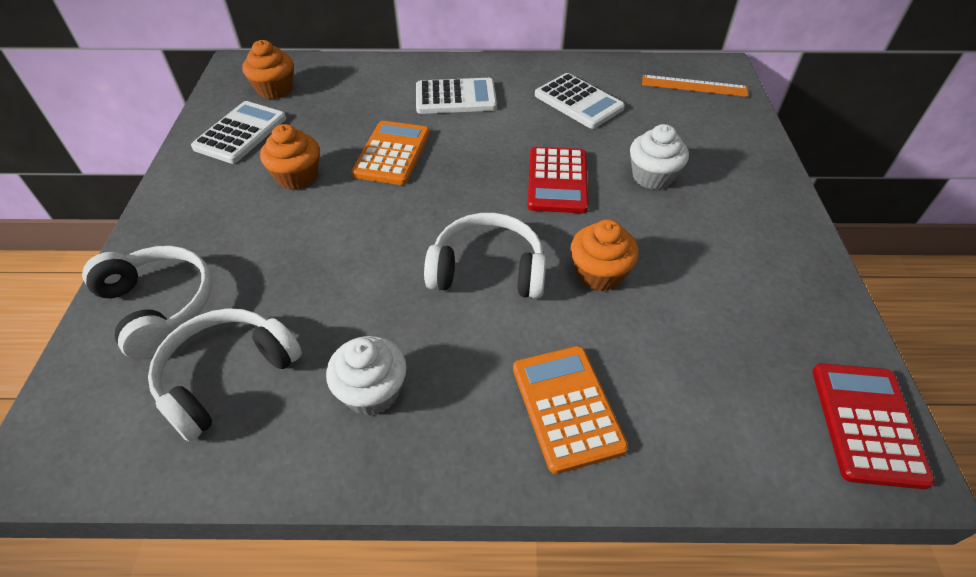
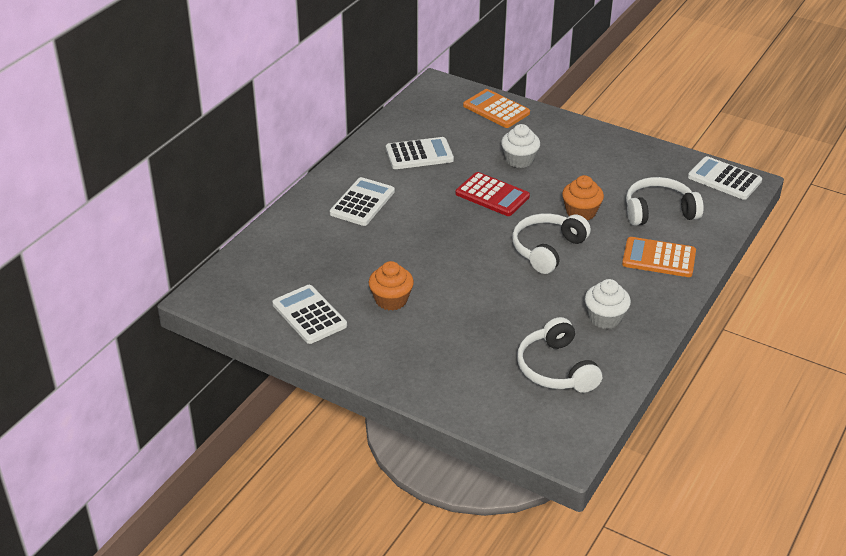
camera: 60 degrees left, 10 degrees down
(159, 306) = (476, 387): white headphones -> white headphones (659, 211)
(275, 89) = (262, 284): orange cupcake -> none
(392, 153) = (403, 251): orange calculator -> orange calculator (496, 109)
(694, 86) = (446, 104): orange ruler -> none
(867, 424) = (724, 179): red calculator -> white calculator

